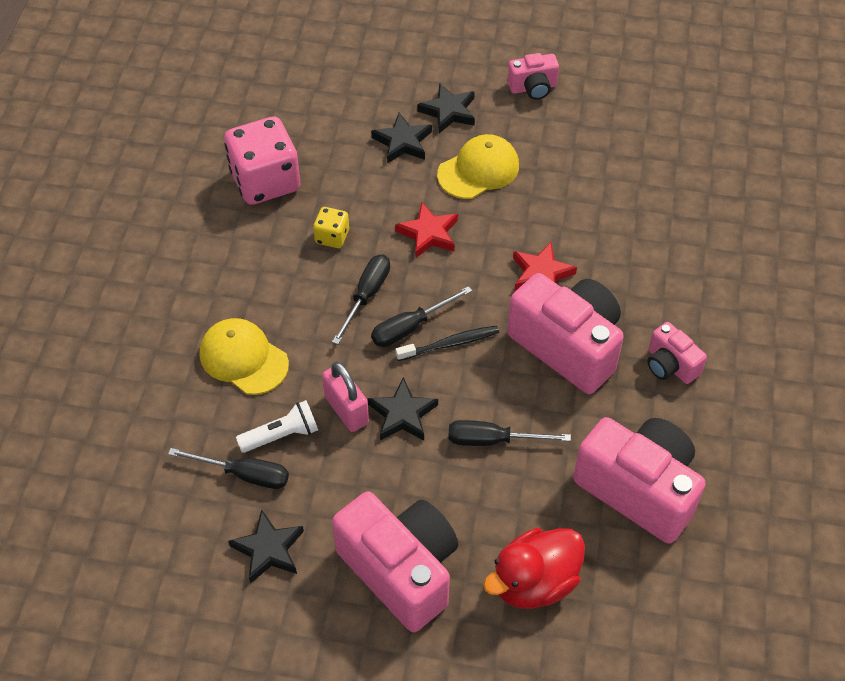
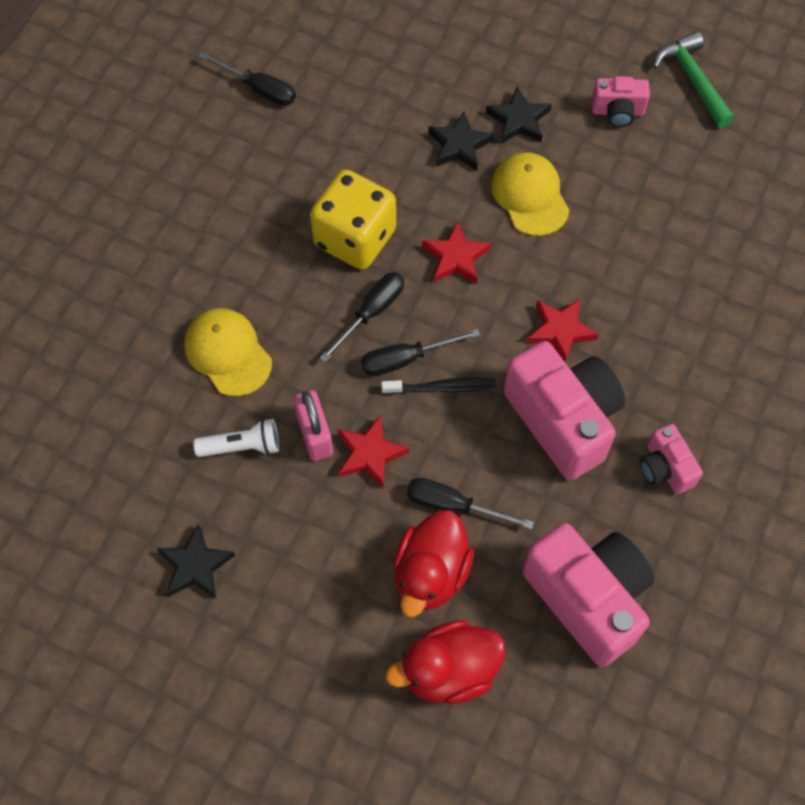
camera: 15 degrees right, 10 degrees up
(244, 474) = (194, 479): black screwdriver -> black screwdriver (259, 89)
(265, 181) = (304, 159): pink dice -> none
(332, 237) = (355, 238): yellow dice -> yellow dice, size x2.10
(401, 570) = (319, 622): pink camera -> none
(402, 414) = (370, 454): black star -> red star
(478, 170) = (530, 196): yellow cap -> yellow cap turned 90 degrees counterclockwise
(490, 503) = (430, 573): none -> red duck
(589, 50) = (692, 80): none -> green hammer

